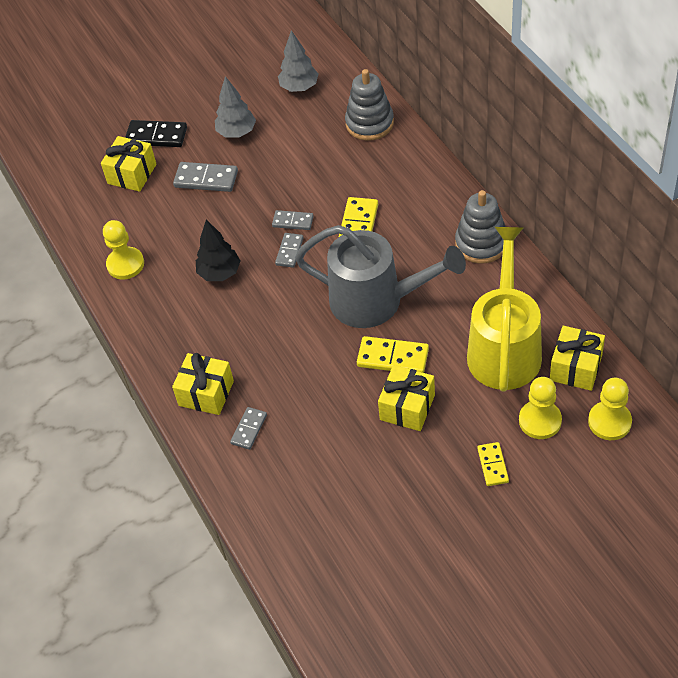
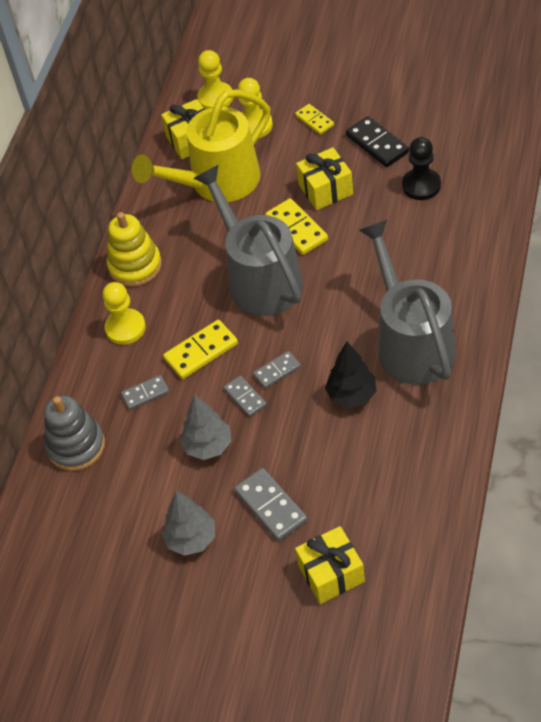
camera: 135 degrees left, 0 degrees up
(125, 264) = (424, 469): yellow pawn -> yellow pawn (125, 328)
(156, 136) = (266, 604): black domino -> black domino (377, 144)
(206, 393) = (458, 299): yellow gift -> none
(212, 336) = (410, 342): none -> grey watering can
(249, 429) = (450, 250): grey domino -> grey domino (145, 393)
(299, 87) = (82, 545): grey tree -> grey tree (208, 446)
(329, 470) = (421, 185): none -> black pawn
(481, 243) = (135, 266): grey stacking toy -> yellow stacking toy
(493, 465) = (314, 120): yellow domino -> yellow domino turned 75 degrees counterclockwise

